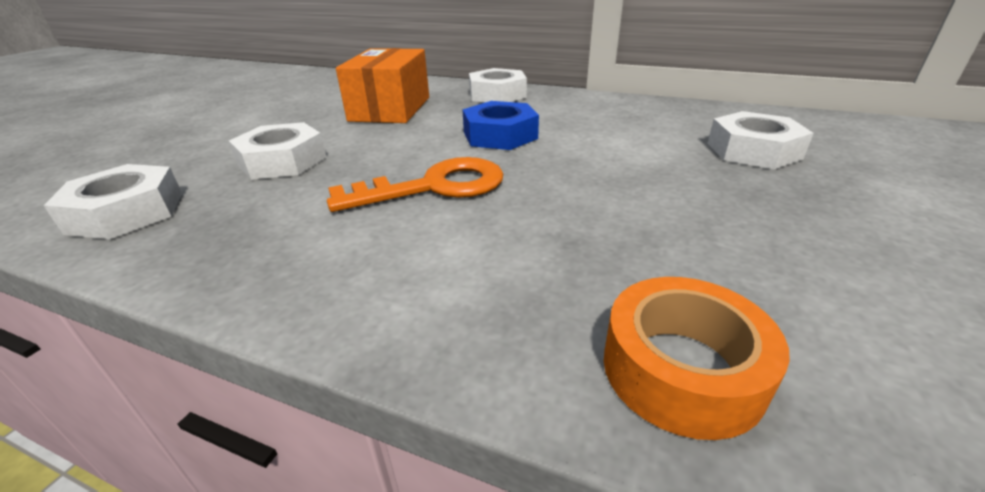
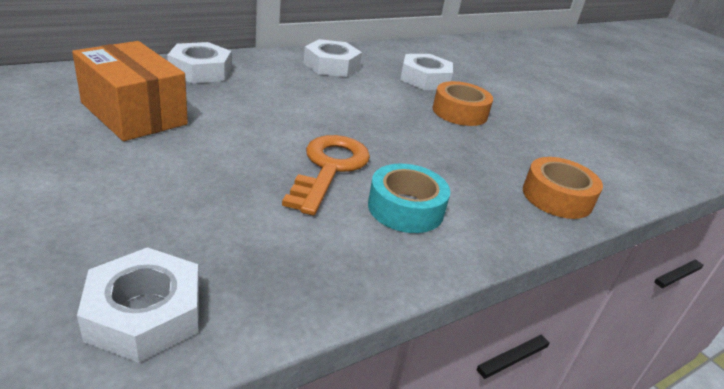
camera: 60 degrees left, 0 degrees up
(282, 161) = (165, 202): white nut -> white nut (331, 65)
(420, 251) = (405, 208): none -> turquoise tape
(500, 135) = (284, 111): blue nut -> none
(733, 197) = (459, 112): none -> orange tape

